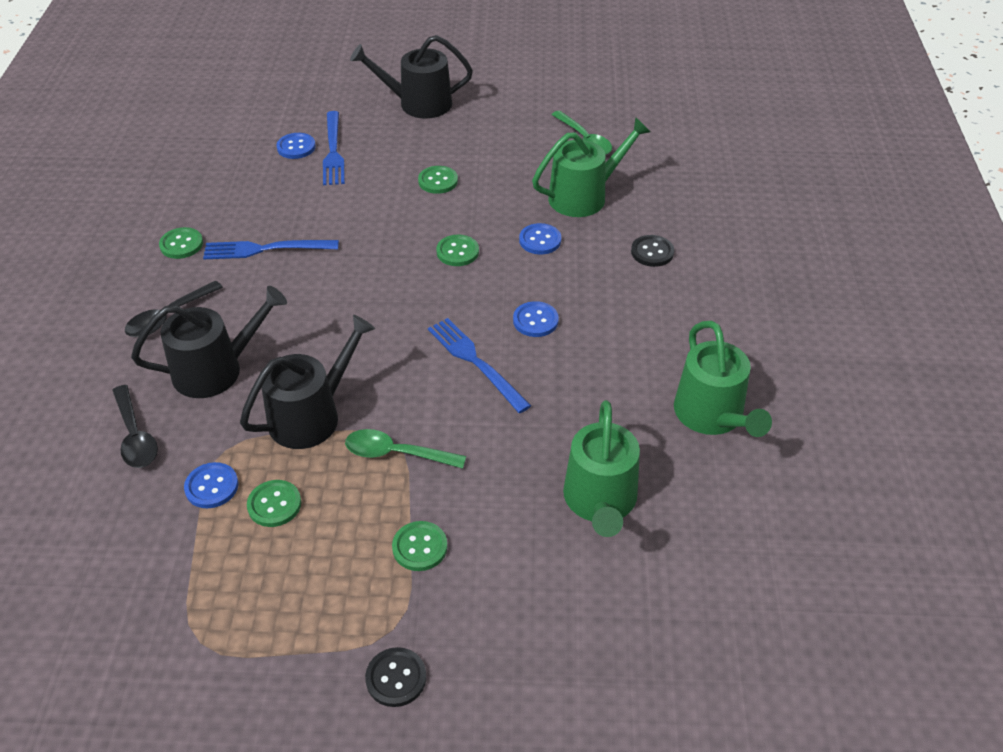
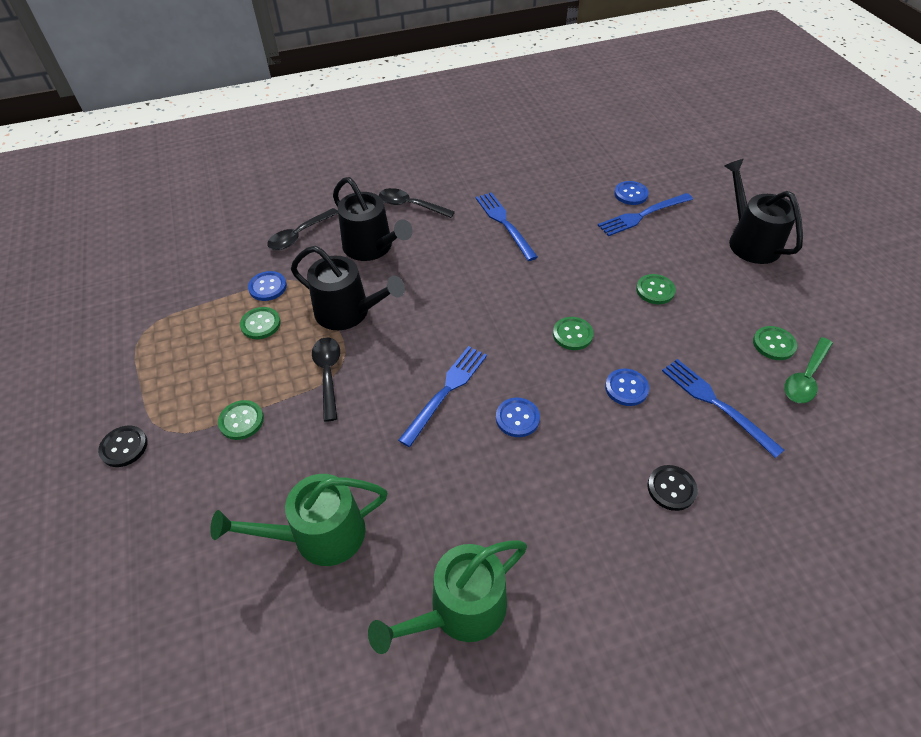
camera: 70 degrees right, 5 degrees up
(181, 244) = (483, 182): green button -> green button (773, 344)
(396, 453) = (328, 374): green spoon -> black spoon
(584, 196) = (716, 403): green watering can -> blue fork

